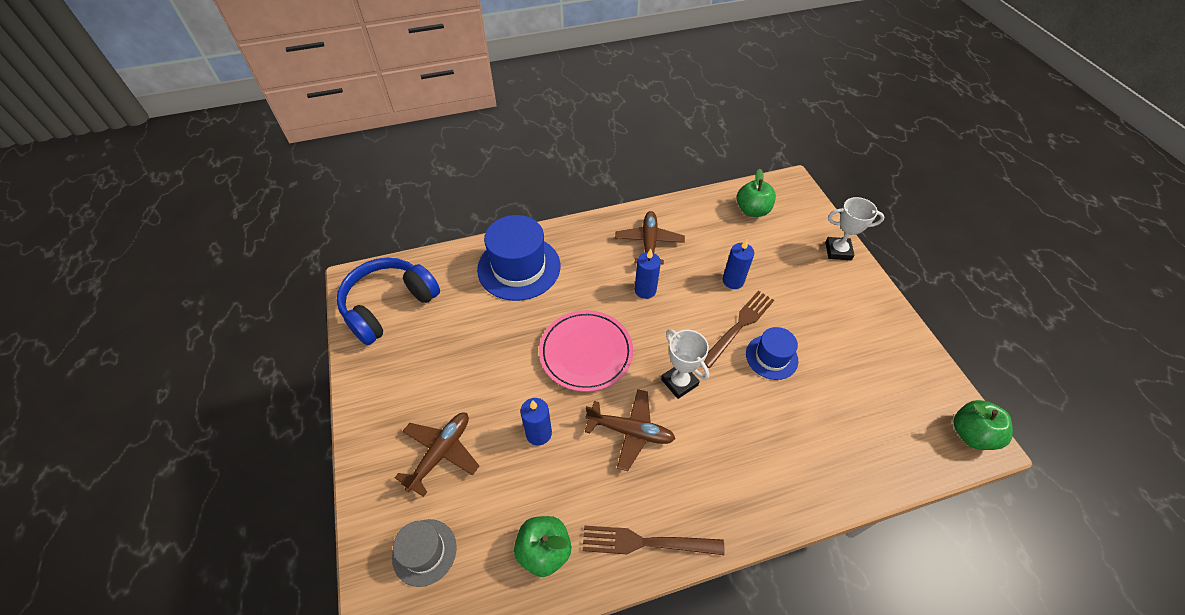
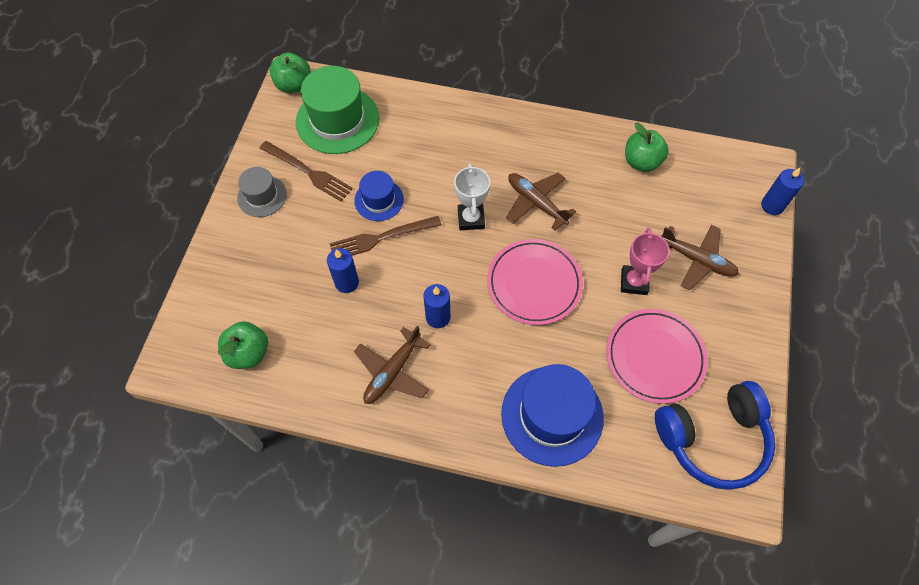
camera: 150 degrees left, 10 degrees up
(424, 552) = (727, 199): grey hat -> grey hat (262, 196)
(441, 453) = (697, 260): brown plane -> brown plane turned 120 degrees counterclockwise
(454, 342) = (655, 357): none -> pink plate
(497, 398) = (634, 282): none -> pink trophy
(538, 433) = (610, 236): blue candle -> blue candle (772, 205)
(646, 542) = (569, 134): brown fork -> brown fork (308, 172)
(838, 251) = (218, 260): white trophy -> none
(887, 417) = (337, 120): none -> green hat

